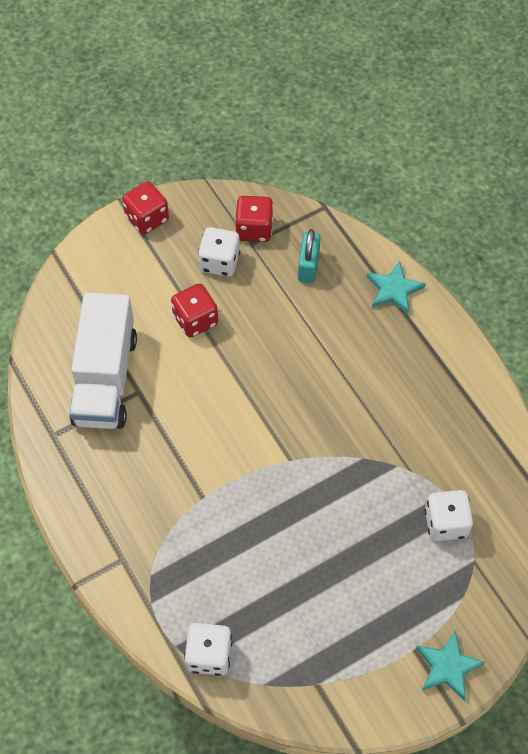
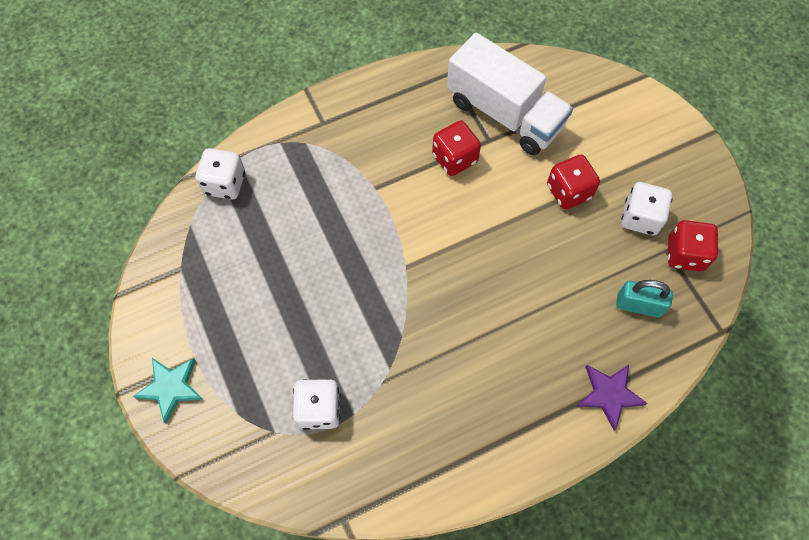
camera: 95 degrees right, 5 degrees up
(105, 378) = (504, 113): white truck -> white truck turned 150 degrees counterclockwise
(147, 218) = (692, 154): red dice -> red dice (454, 158)
(394, 290) = (609, 394): turquoise star -> purple star

